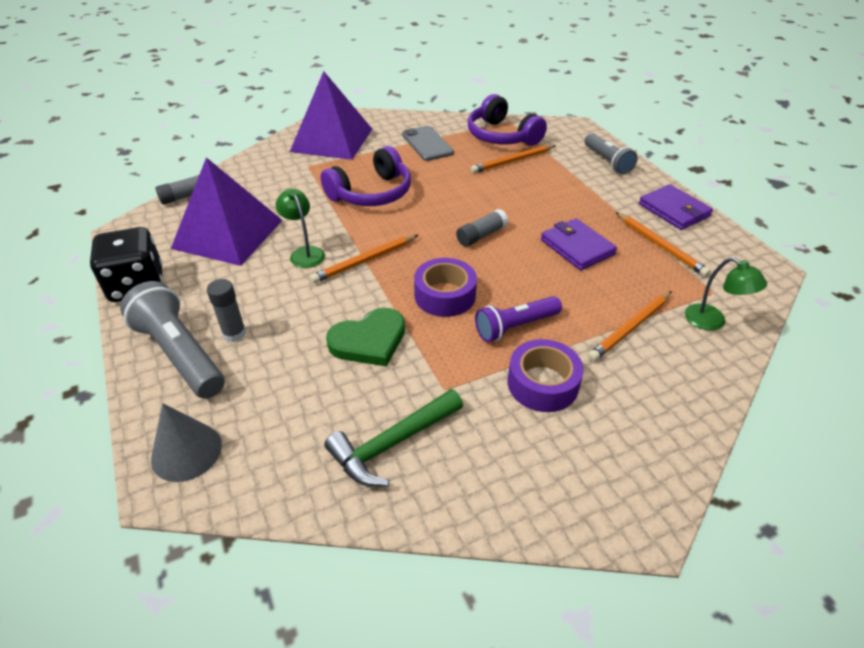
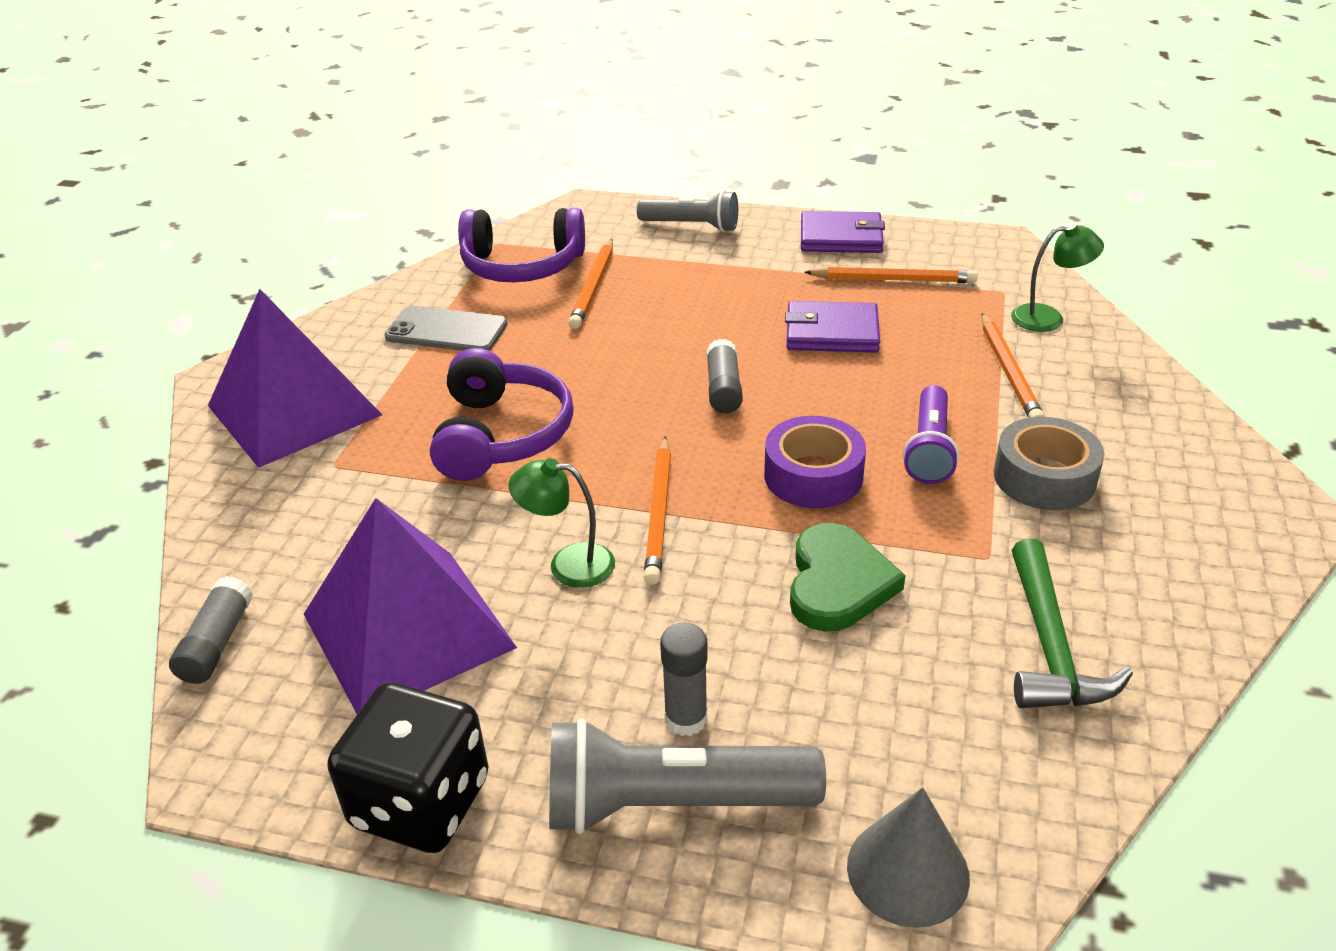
camera: 50 degrees left, 5 degrees down
(542, 383) = (1044, 477): purple tape -> grey tape

